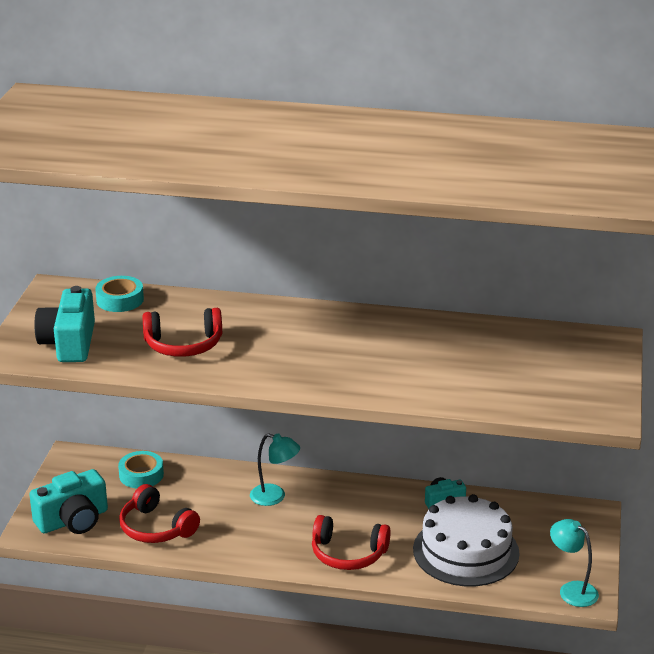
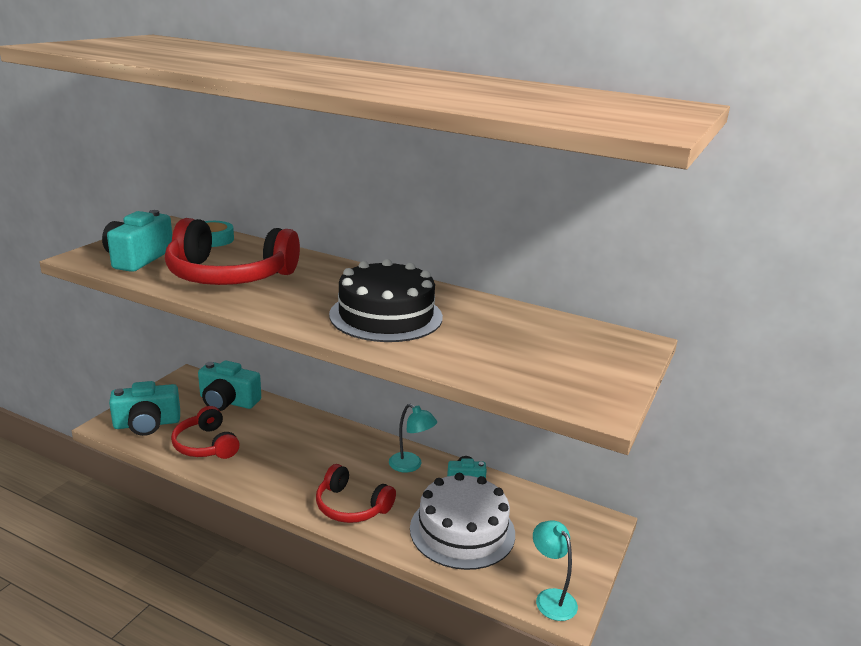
camera: 15 degrees right, 5 degrees down
(141, 475) = (228, 401): turquoise tape -> turquoise camera
(183, 345) = (229, 275): red headphones -> red headphones, size x1.65
(275, 497) = (321, 442): turquoise lamp -> turquoise lamp (411, 465)
(372, 360) = (386, 316): none -> black cake

